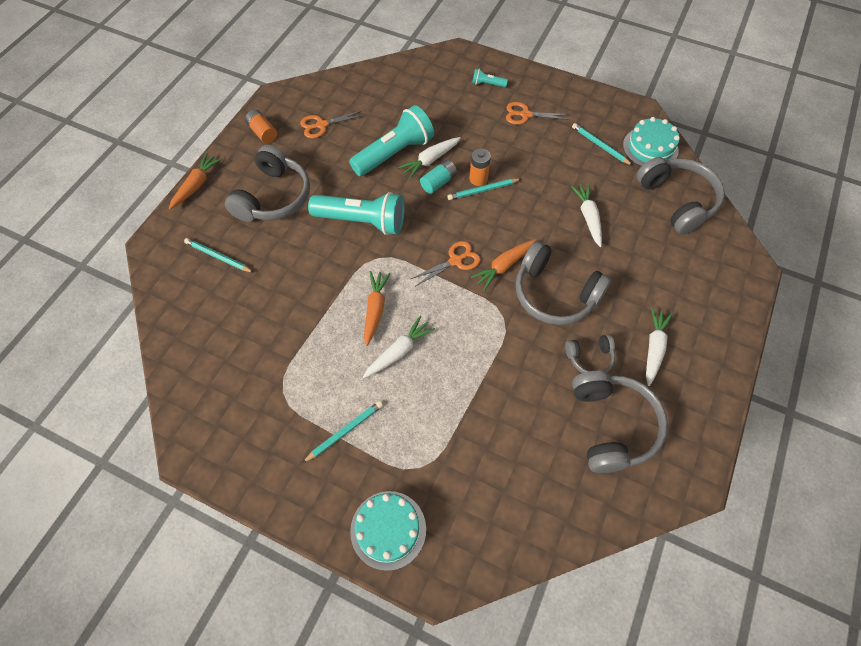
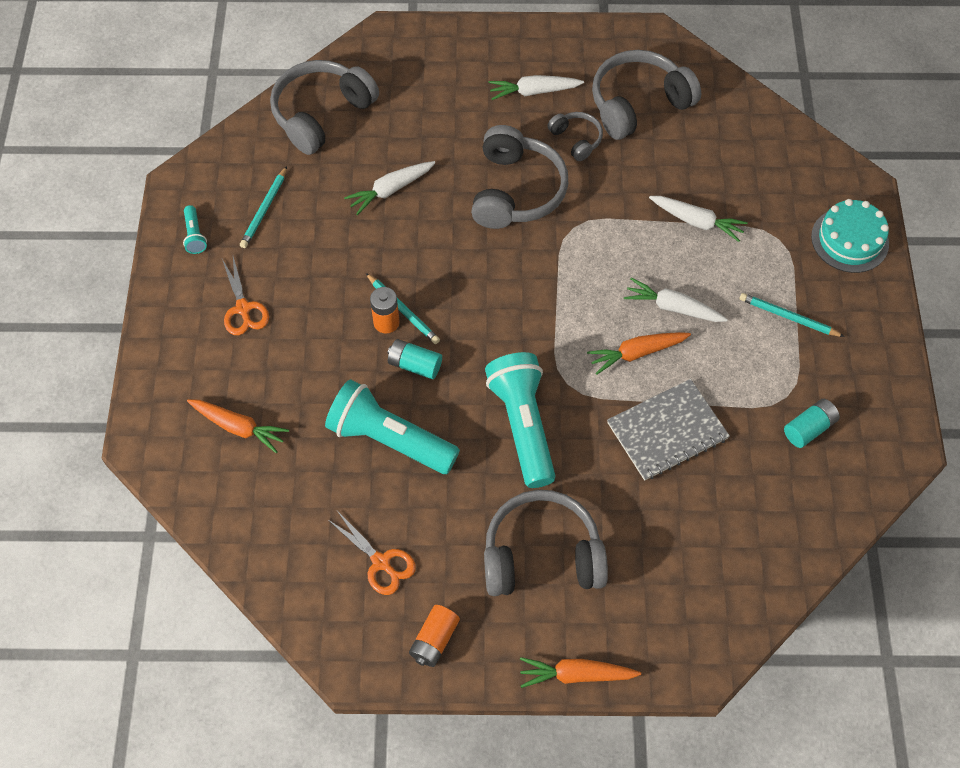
camera: 115 degrees left, 0 degrees up
(218, 257) = (669, 569): turquoise pencil -> none
(249, 392) = (809, 428): none -> turquoise battery
(307, 300) = (667, 431): none -> grey notebook
(430, 160) = (381, 390): white carrot -> white carrot (697, 221)
(455, 261) = (525, 299): orange scissors -> none
(487, 84) = (199, 376): turquoise flashlight -> turquoise flashlight (195, 235)
(504, 266) = (506, 249): orange carrot -> orange carrot (239, 427)
(650, 148) = (244, 158): turquoise cake -> none

